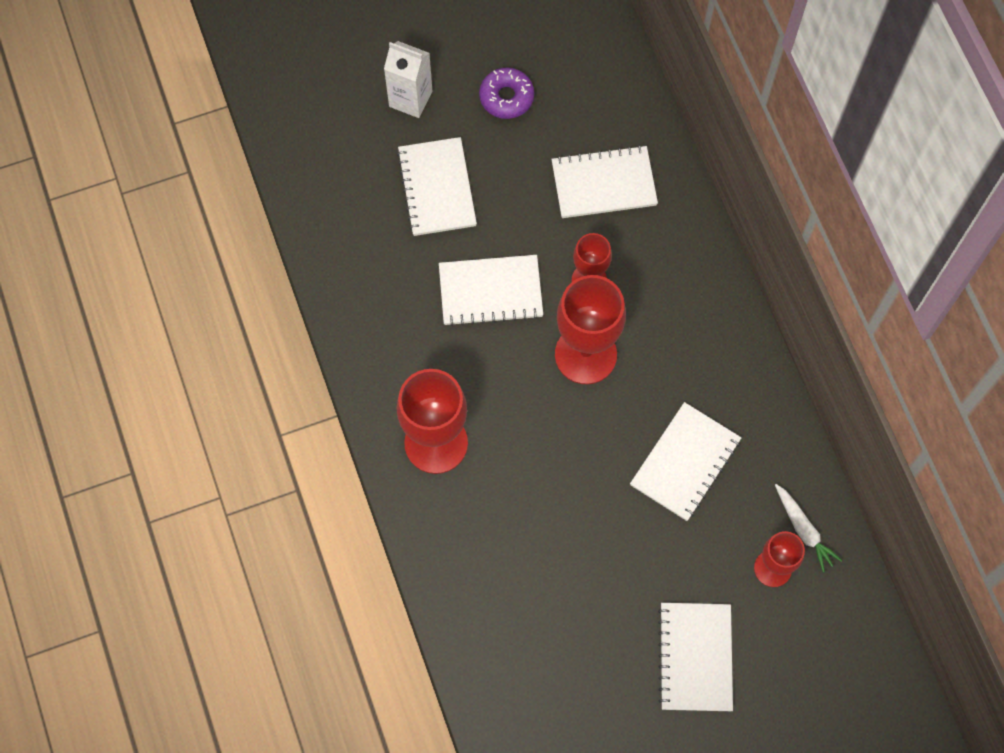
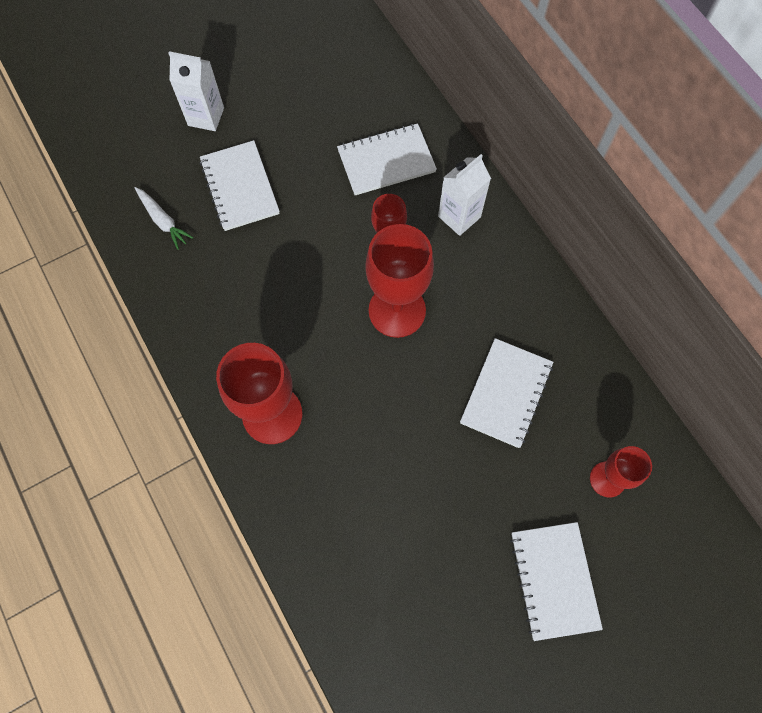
camera: 10 degrees left, 0 degrees up
(490, 291) = (301, 269): white notebook -> none
(506, 97) = (289, 103): purple donut -> none
(673, 261) = (459, 217): none -> white carton
(803, 530) = (627, 437): white carrot -> white carrot (163, 221)

